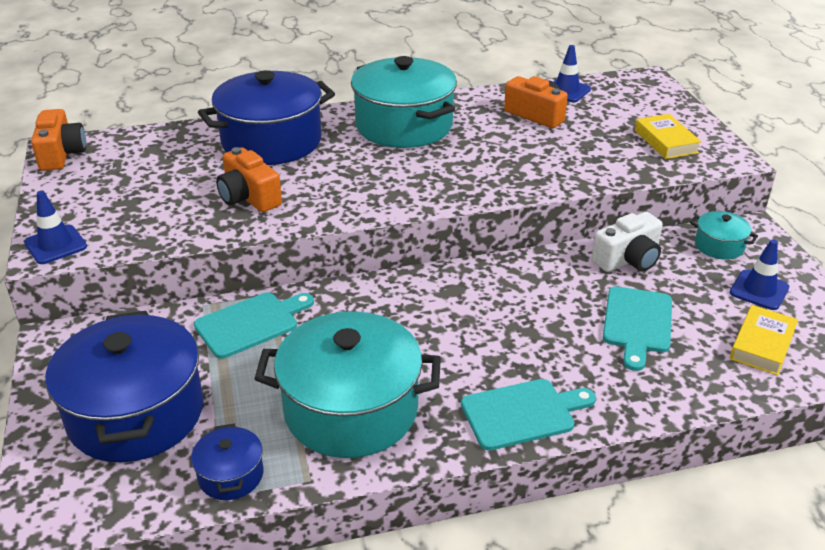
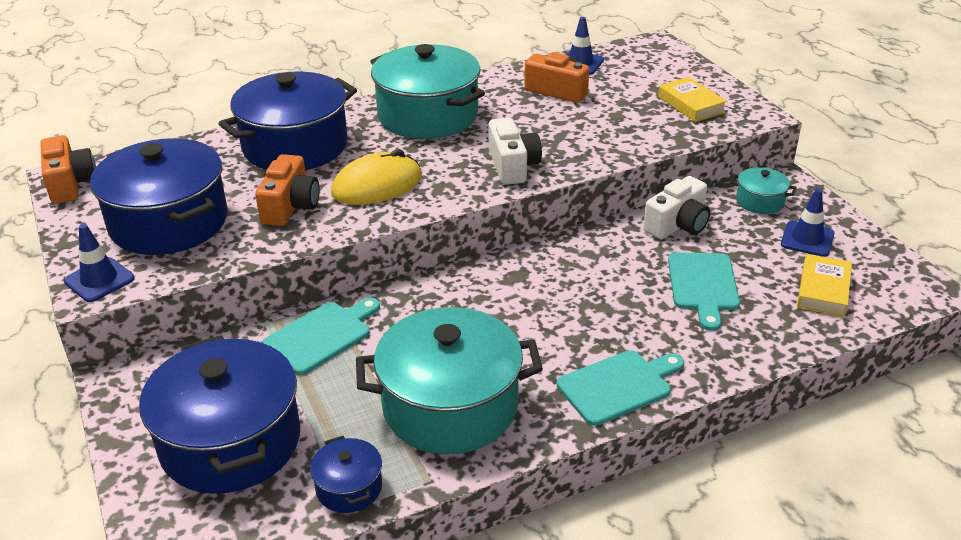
camera: 10 degrees left, 0 degrees up
(134, 199) = (169, 222): none -> blue pot
(249, 197) = (290, 206): orange camera -> orange camera turned 120 degrees counterclockwise
(335, 186) = (377, 185): none -> yellow mouse
(470, 182) = (513, 166): none -> white camera

